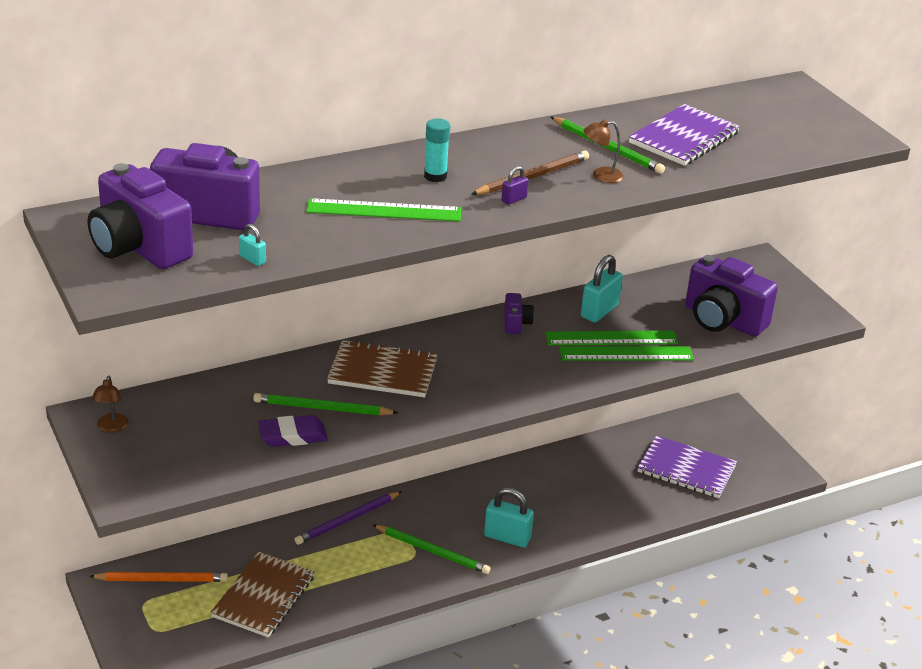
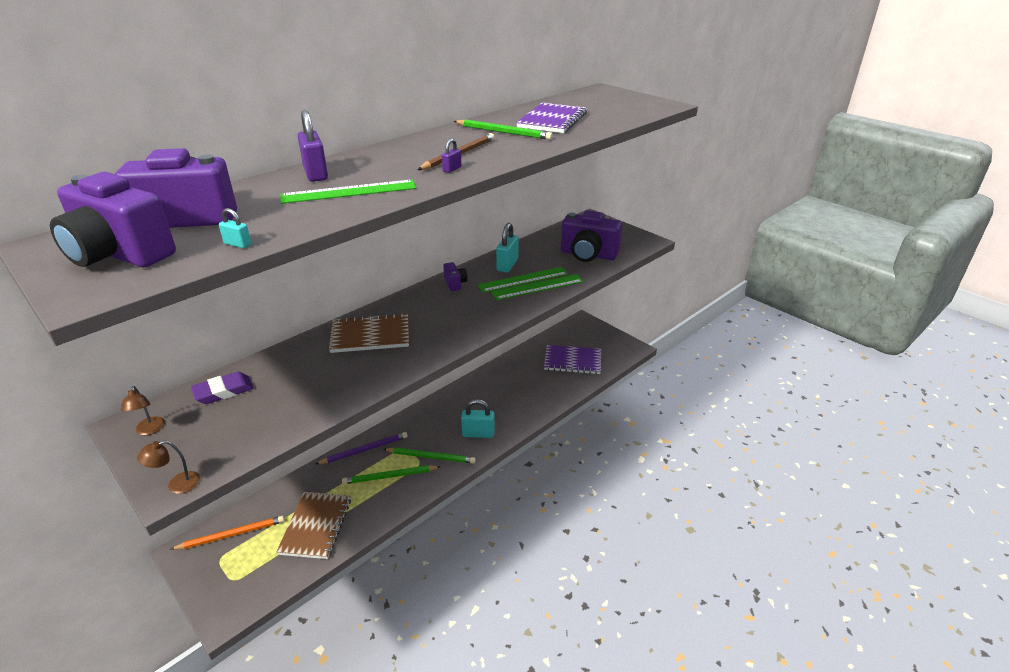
camera: 15 degrees left, 0 degrees up
(292, 436) = (312, 399): purple eraser -> purple eraser (223, 391)
(322, 408) = (331, 372): green pencil -> green pencil (390, 476)
(348, 520) = (364, 450): purple pencil -> purple pencil turned 150 degrees counterclockwise
(354, 175) = (315, 174): none -> purple padlock
(435, 176) = (383, 165): turquoise glue stick -> none
(601, 176) = (509, 147): brown lamp -> brown lamp (177, 485)

